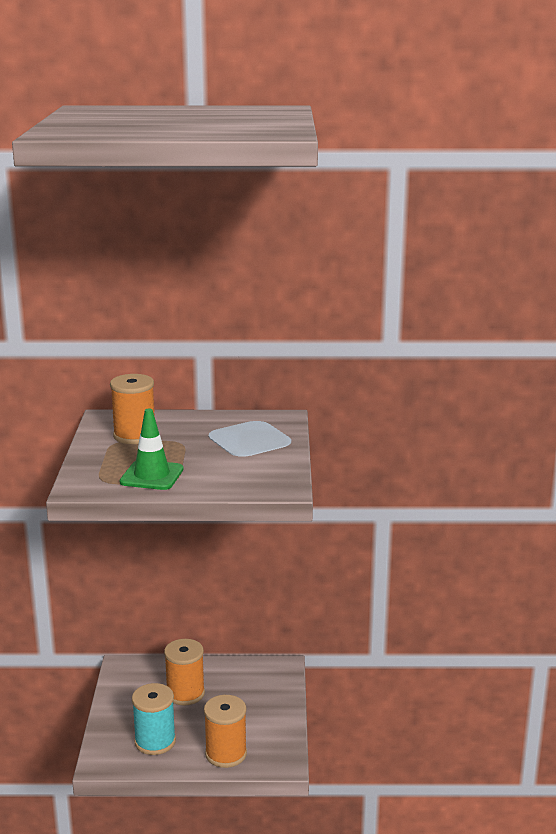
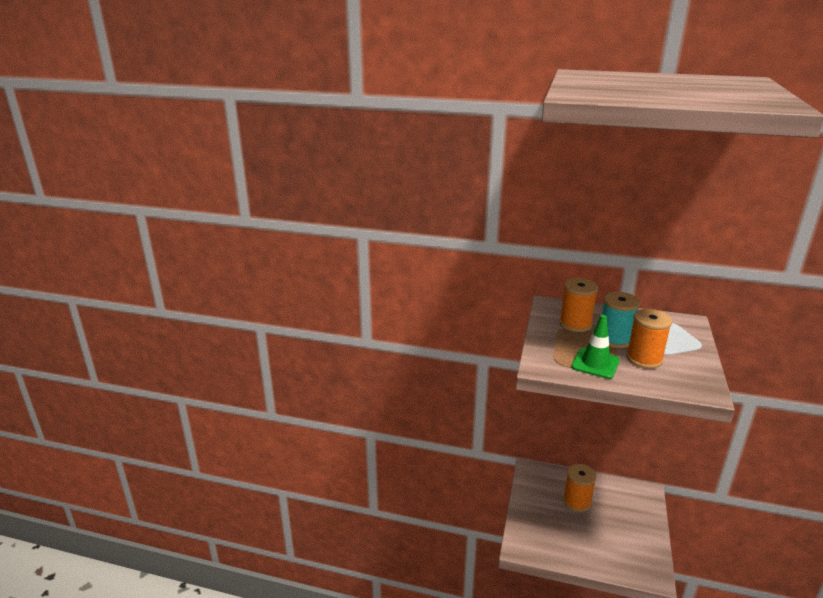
camera: 15 degrees right, 5 degrees up
(155, 741) = (557, 538): turquoise spool -> turquoise spool (614, 339)
(226, 754) = (610, 560): orange spool -> orange spool (644, 359)

